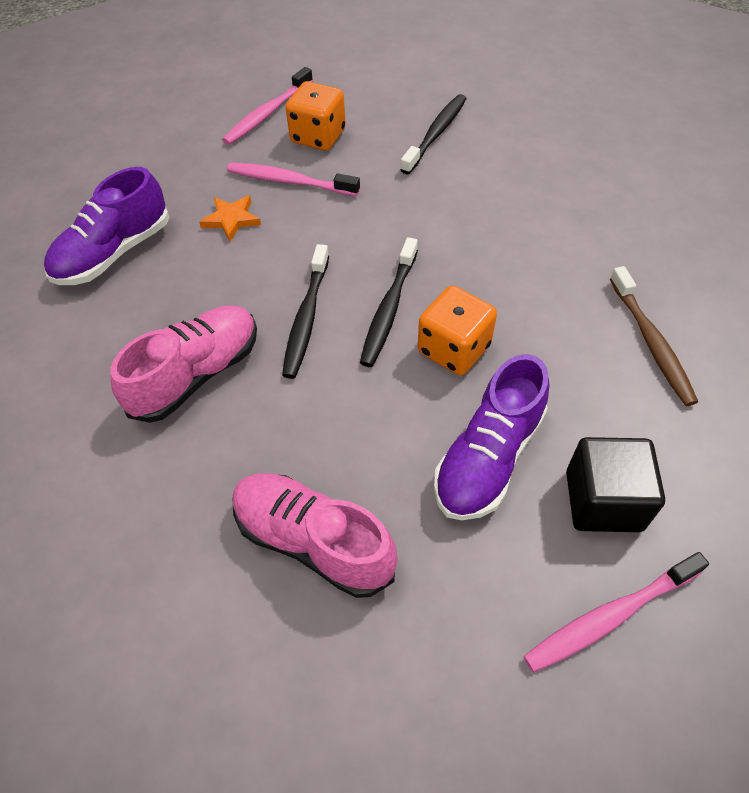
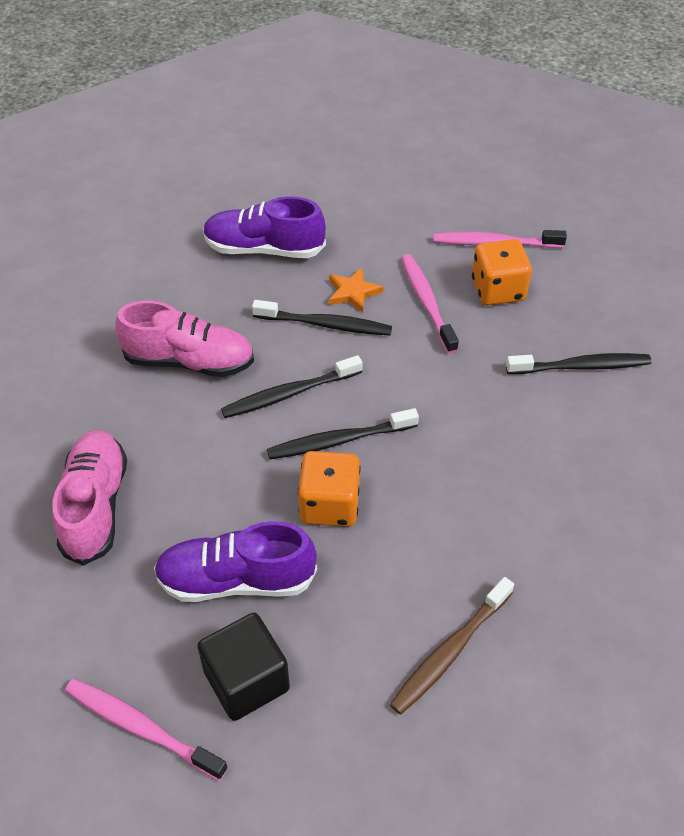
camera: 55 degrees right, 5 degrees down
(250, 255) = (325, 324): none -> black toothbrush

